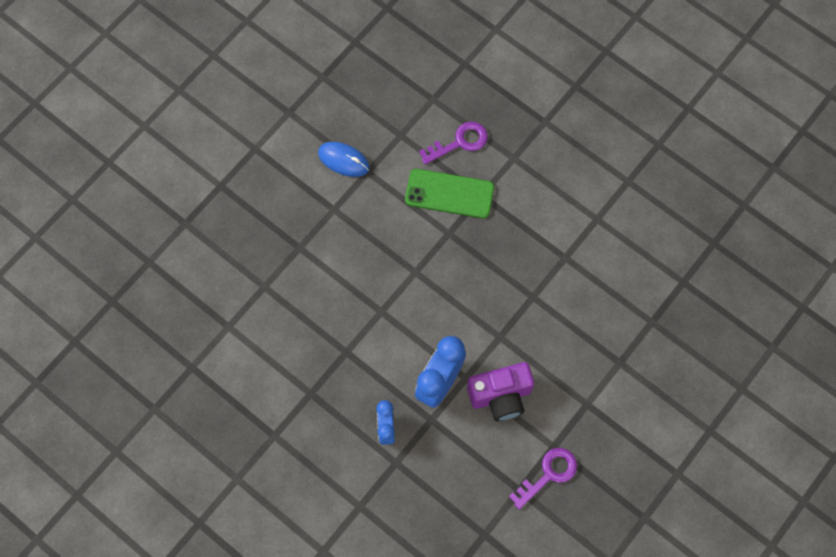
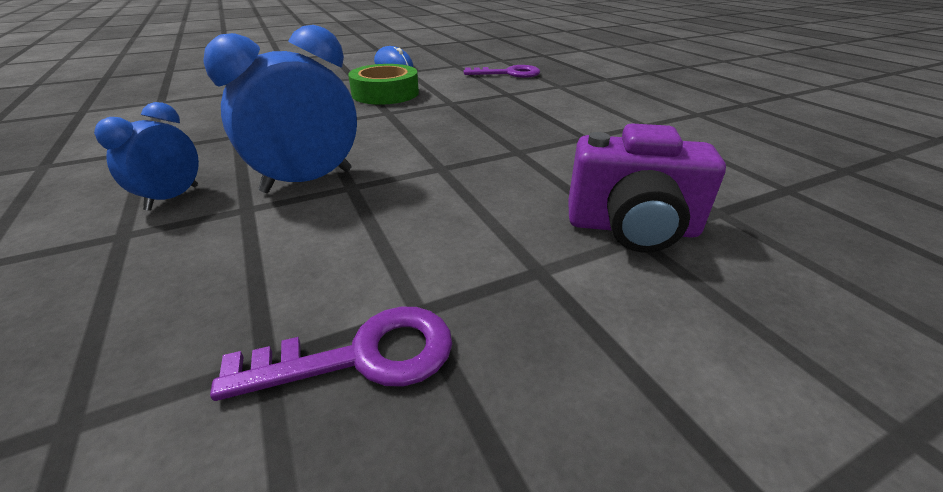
camera: 25 degrees right, 35 degrees down
(388, 236) = (385, 93): none -> green tape
(449, 194) = (473, 88): green phone -> none
(500, 396) = (382, 216): purple camera -> purple camera (632, 228)

